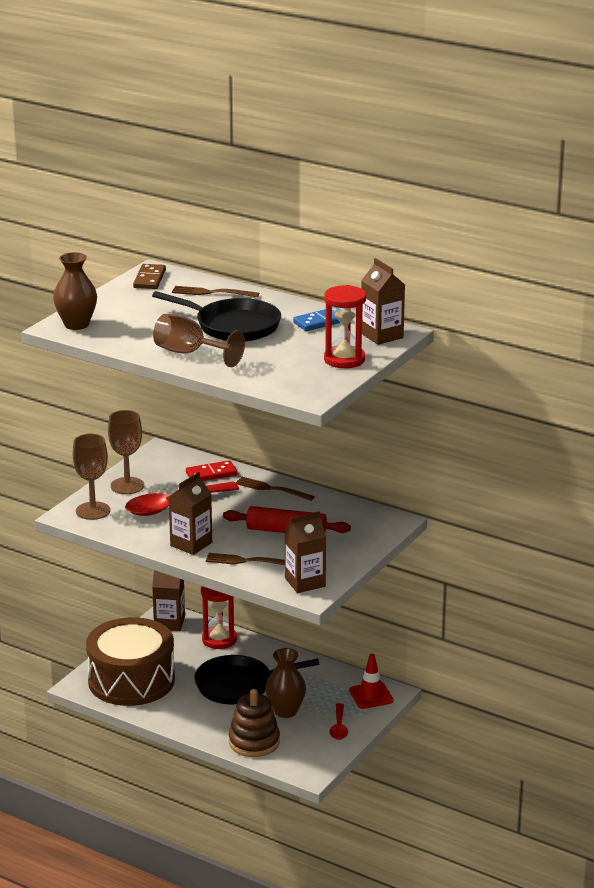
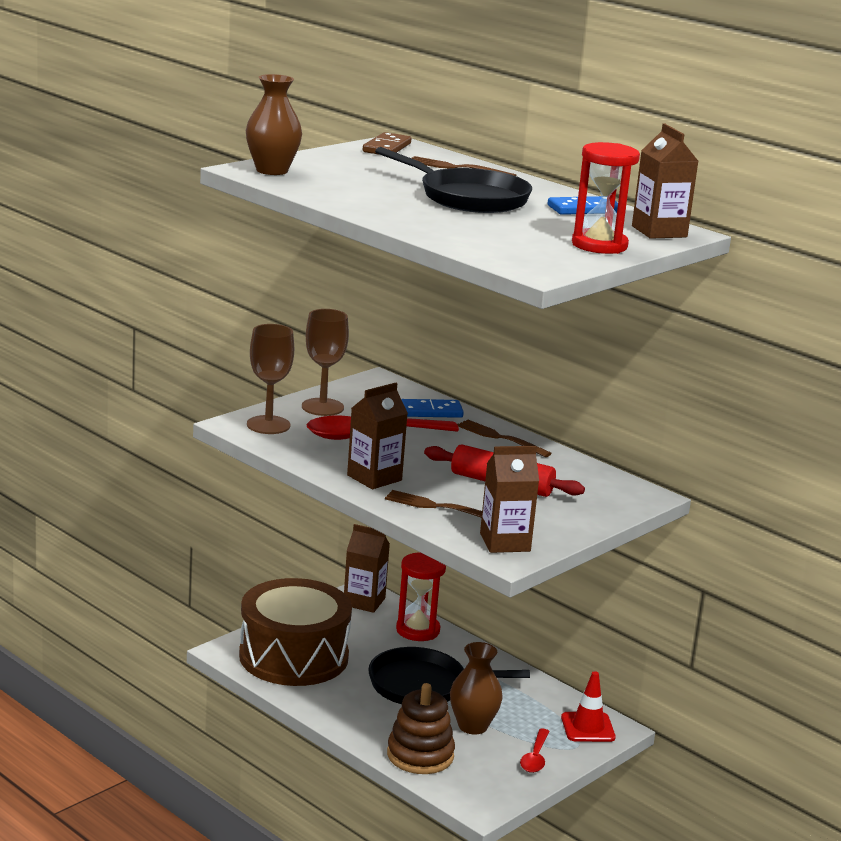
camera: 10 degrees right, 5 degrees down
(189, 353) = (398, 212): brown goblet -> none
(211, 474) = (431, 411): red domino -> blue domino

